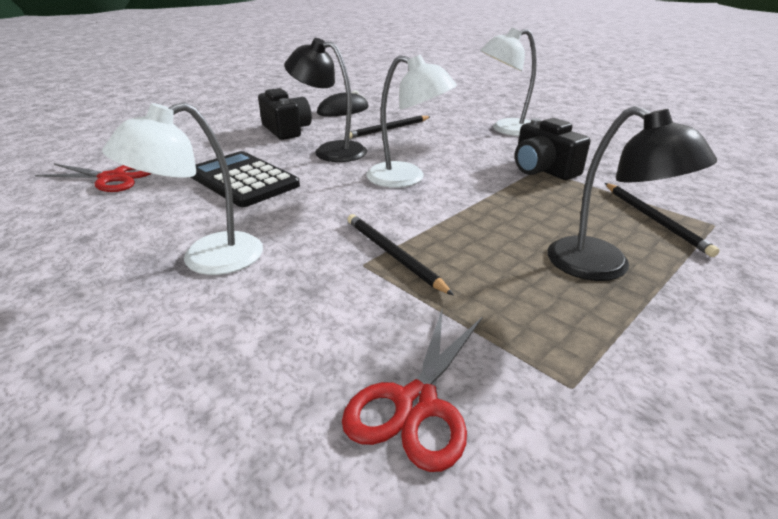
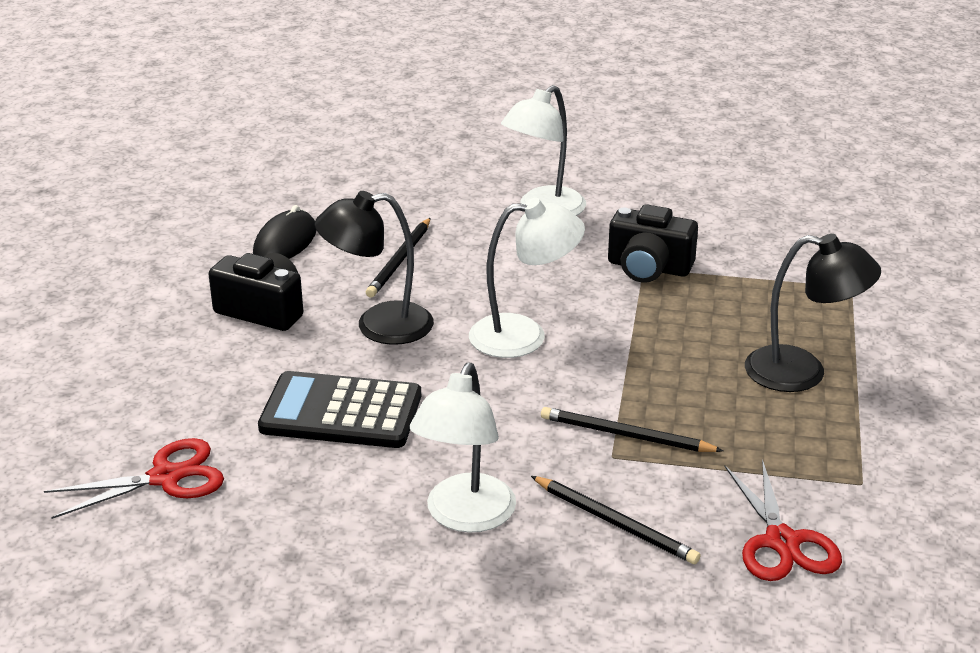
camera: 35 degrees left, 0 degrees up
(654, 220) = (801, 300): black pencil -> black pencil (615, 523)

